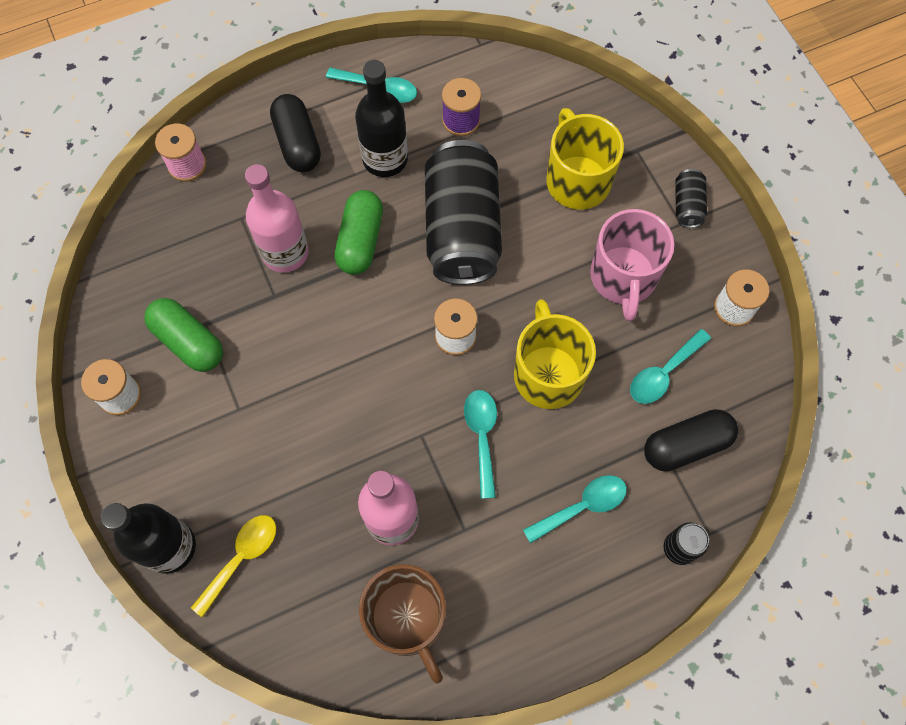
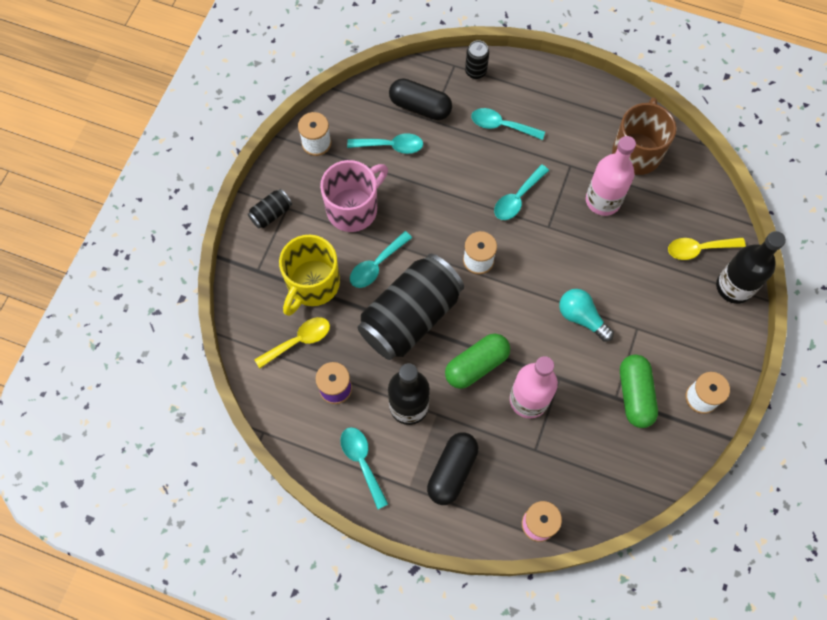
camera: 135 degrees left, 0 degrees up
(303, 370) = (581, 317): none -> turquoise light bulb
(533, 128) = (299, 341): none -> yellow spoon
(542, 246) = (376, 265): none -> turquoise spoon
(548, 374) = (450, 197): yellow mug -> none

